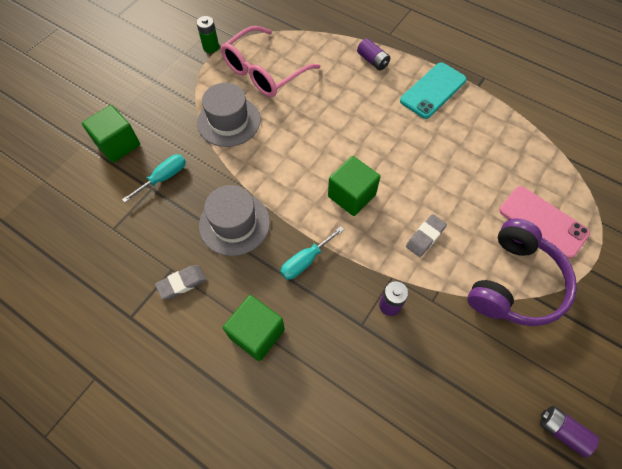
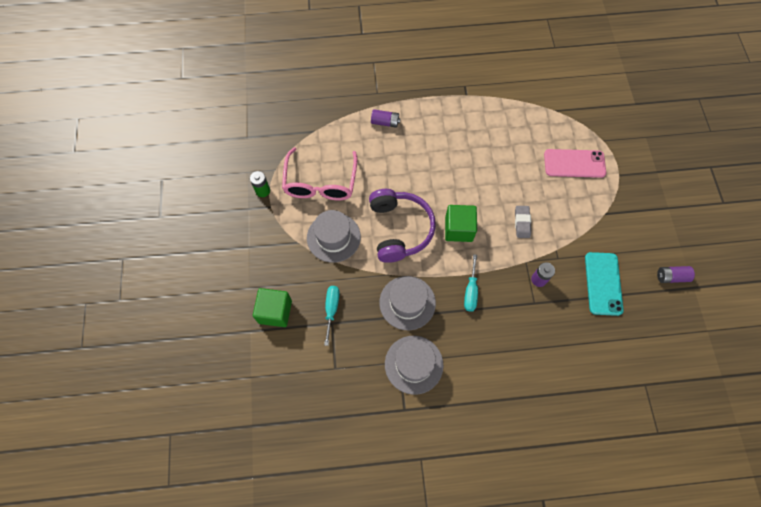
camera: 40 degrees left, 5 degrees up
(182, 283) = (413, 364): grey eraser -> grey hat
(257, 333) = (484, 356): green cube -> none
(433, 90) = (442, 118): turquoise phone -> turquoise phone (603, 283)
(515, 283) = (589, 213): purple headphones -> purple headphones (399, 229)

